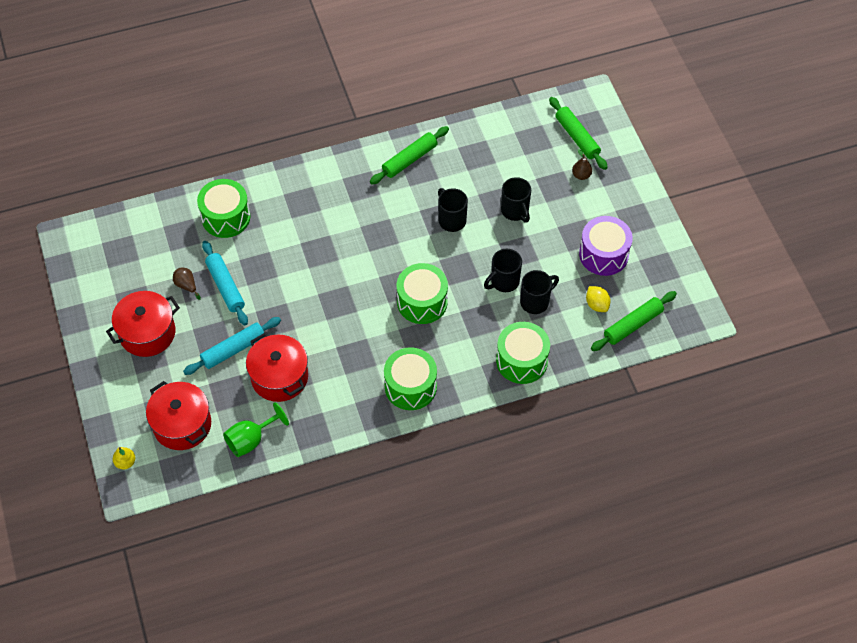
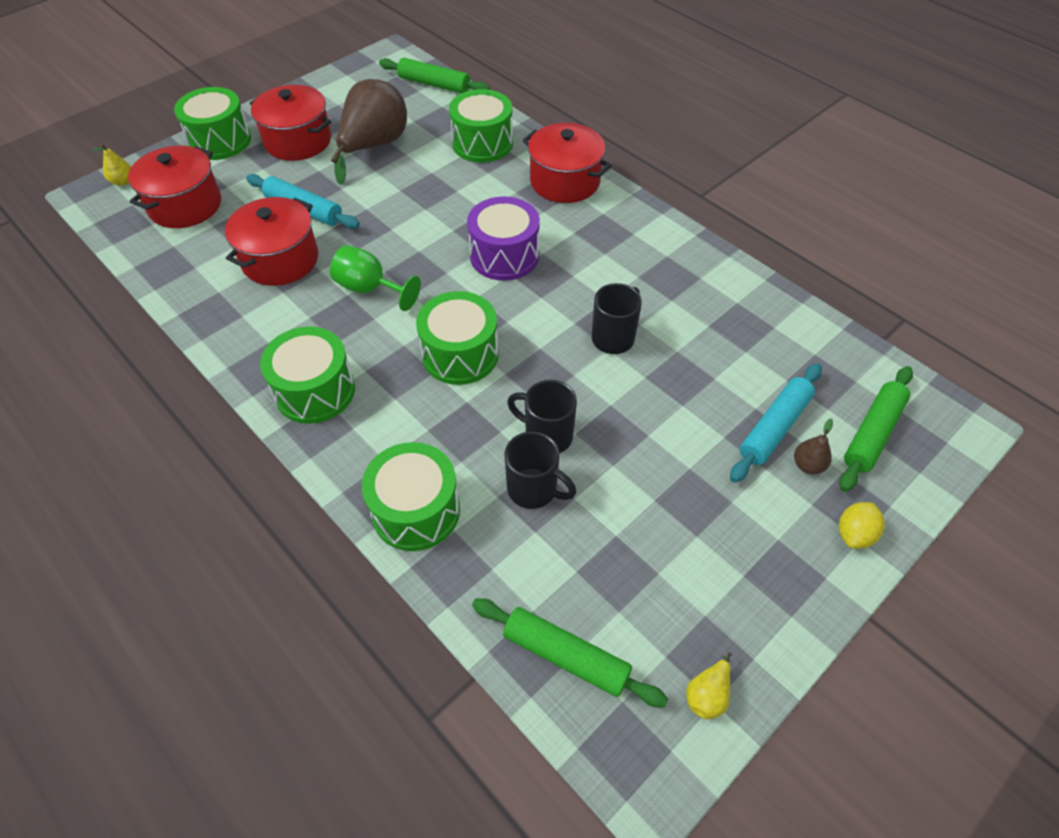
camera: 65 degrees right, 5 degrees down
(113, 386) = (220, 141): none -> green drum
(186, 285) = (374, 147): brown pear -> brown pear, size x2.44
(225, 286) = (388, 174): turquoise rolling pin -> turquoise rolling pin (774, 428)
(251, 440) = (180, 266): green goblet -> green goblet (370, 289)
(298, 185) = (565, 181): none -> red pot
(409, 159) = (678, 262): green rolling pin -> green rolling pin (434, 84)
(515, 211) = (679, 404): black mug -> none
(597, 305) = (576, 581): yellow lemon -> yellow lemon (854, 534)
(603, 254) = (680, 554): purple drum -> purple drum (504, 255)
(675, 277) = (707, 694): none -> yellow pear

